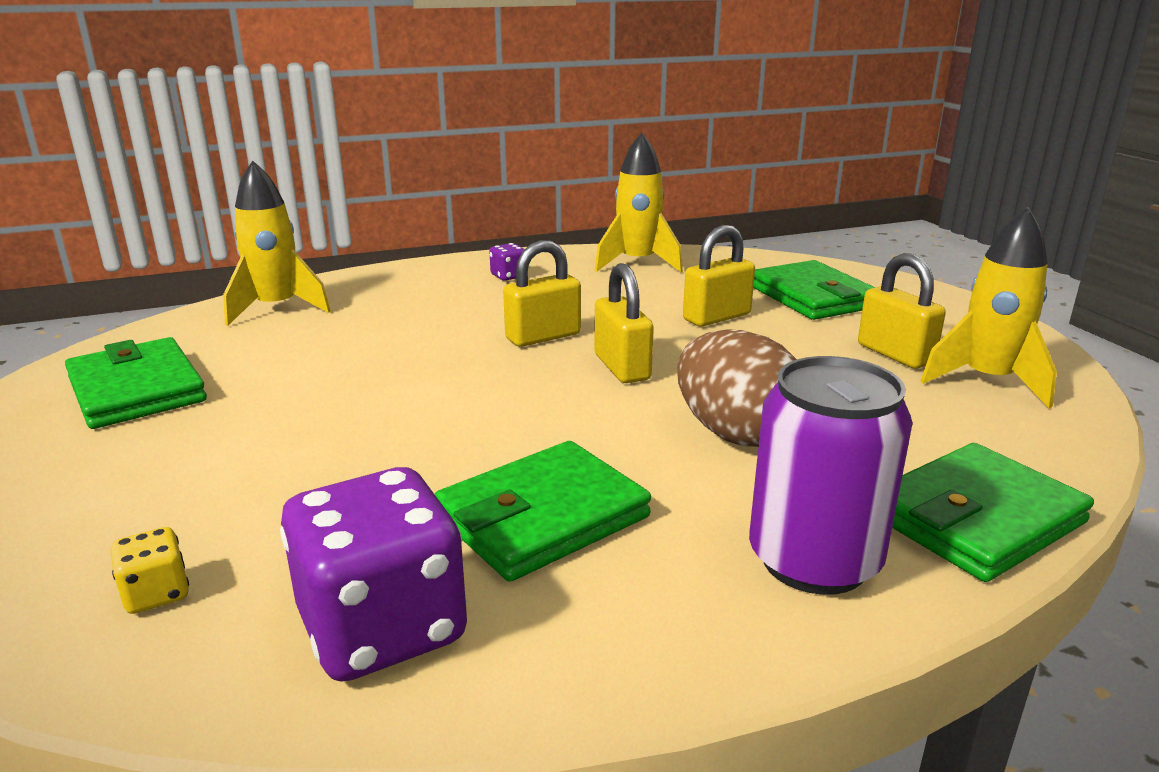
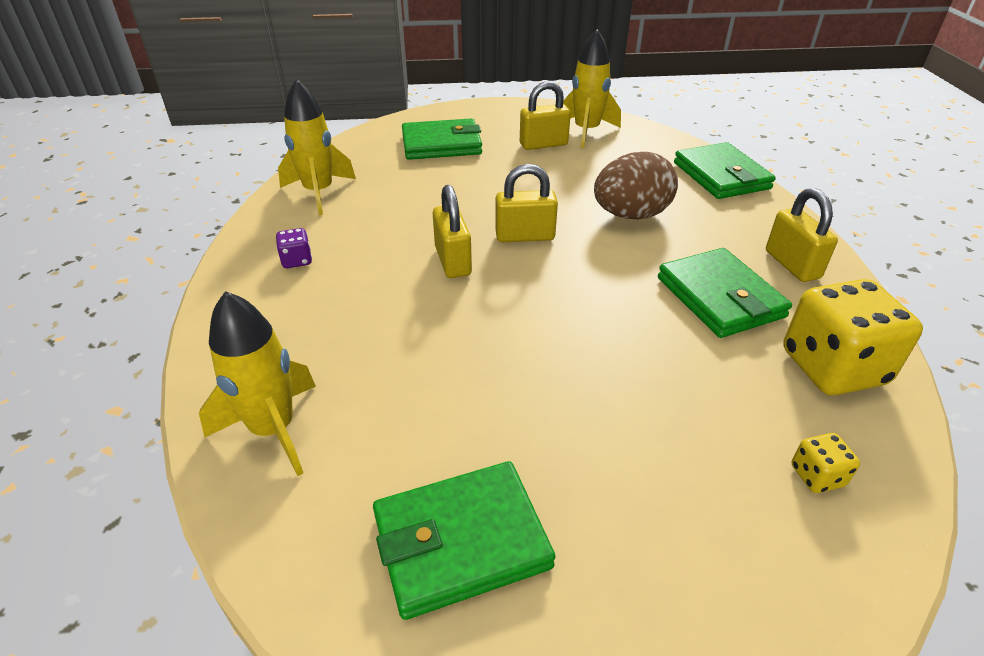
camera: 75 degrees left, 15 degrees up
(382, 628) = (832, 367): purple dice -> yellow dice
(716, 317) = (456, 184): yellow padlock -> yellow padlock (792, 264)
(814, 560) = (757, 223): purple can -> none

